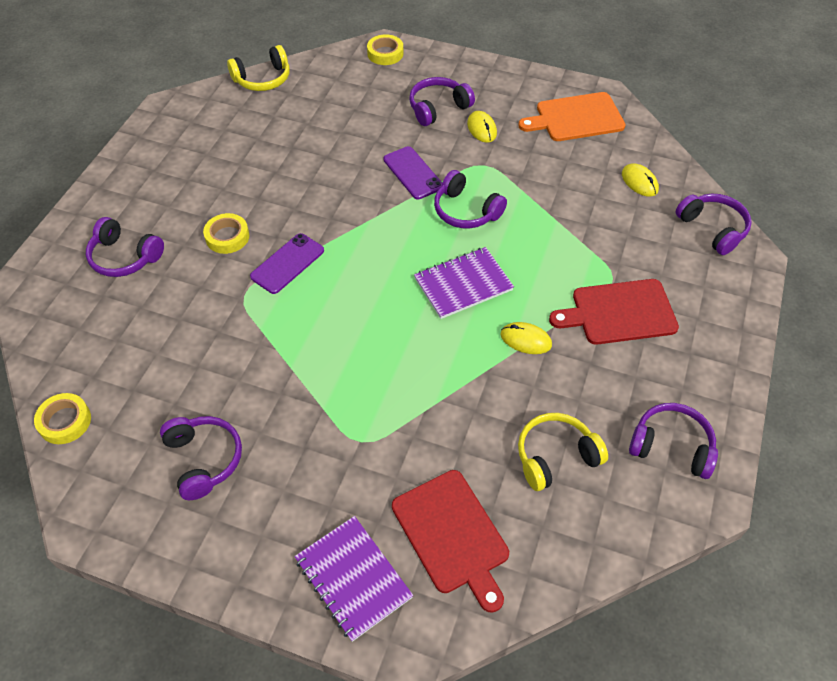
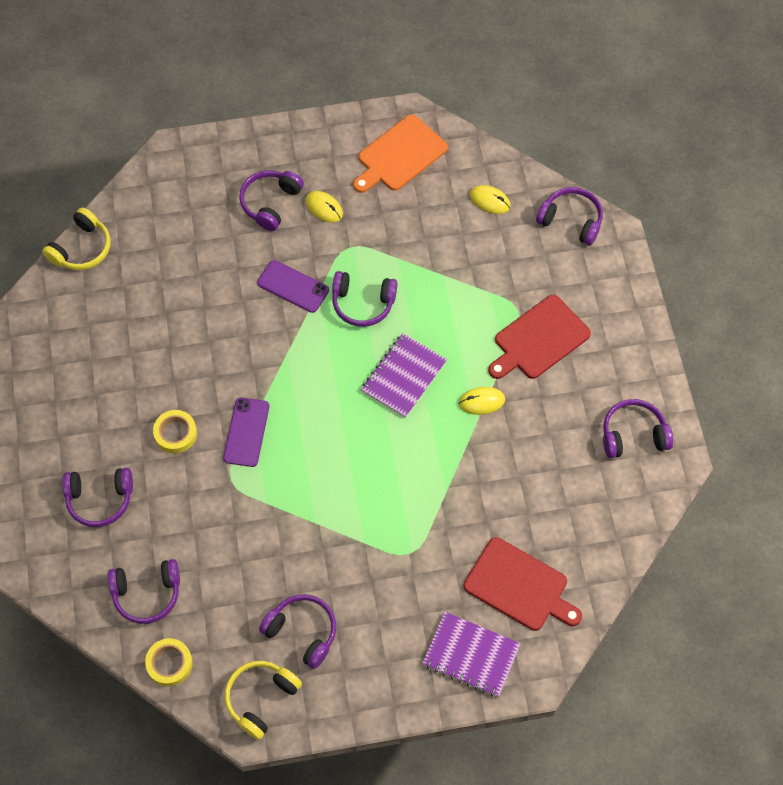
camera: 30 degrees left, 10 degrees up
(97, 351) = (147, 593): none -> purple headphones
(385, 53) = (179, 161): yellow tape -> none
(555, 457) = (557, 487): yellow headphones -> yellow headphones (261, 699)

